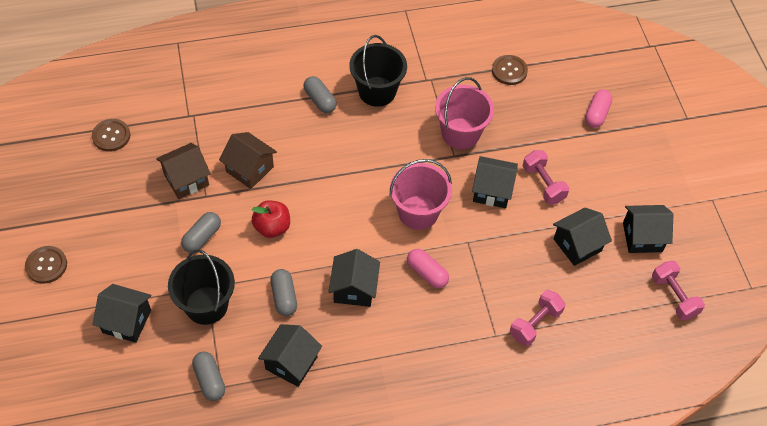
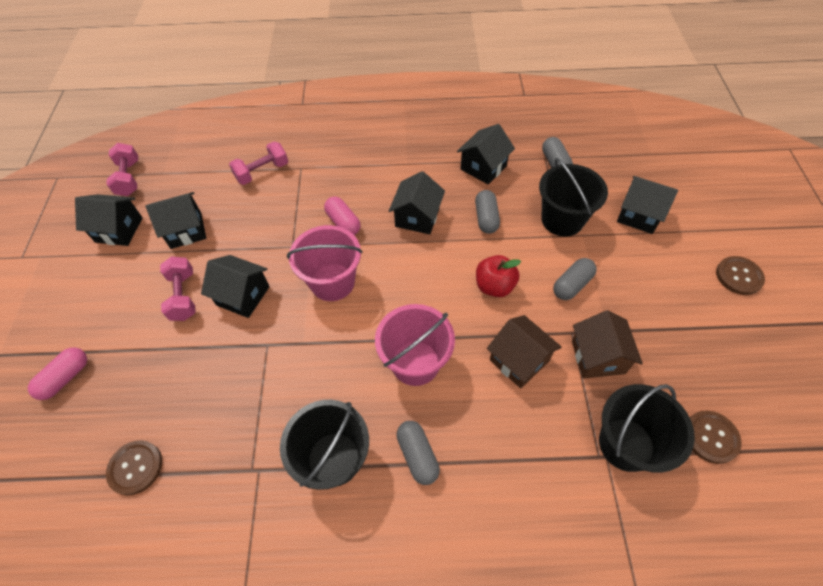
camera: 165 degrees left, 0 degrees up
(173, 124) = (626, 444): none -> black bucket
(186, 179) = (598, 357): brown house -> brown house turned 75 degrees counterclockwise
(460, 133) = (247, 374): pink bucket -> pink bucket (415, 363)

